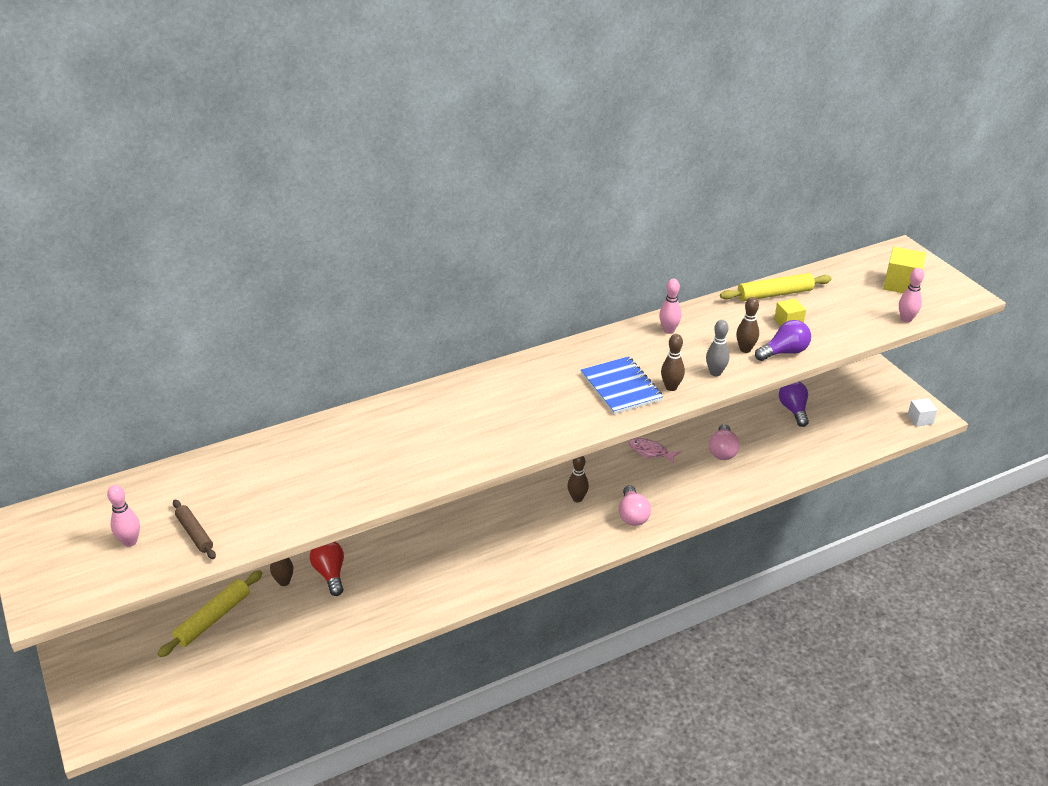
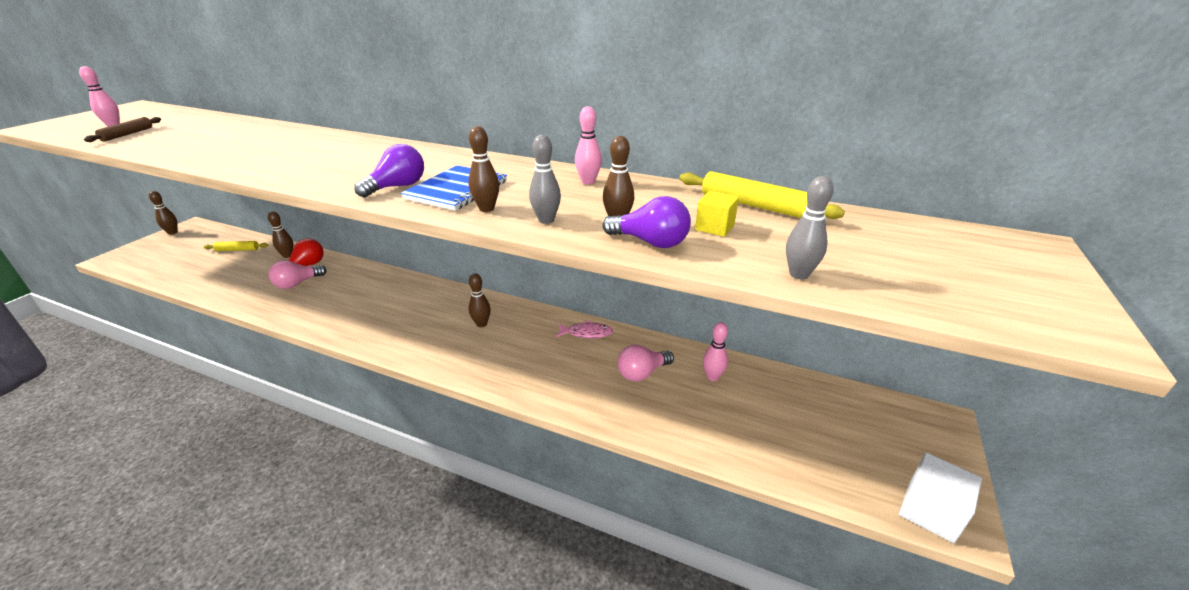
camera: 50 degrees right, 5 degrees down
(73, 669) = (172, 232): none -> brown bowling pin
(213, 619) = (237, 250): yellow rolling pin -> yellow rolling pin, size x0.64
(632, 515) = (488, 361): pink light bulb -> pink light bulb (297, 284)
(650, 451) = (587, 333): pink fish -> pink fish turned 105 degrees clockwise
(793, 410) = (771, 391): purple light bulb -> purple light bulb (397, 187)
(862, 329) = (799, 274): none -> grey bowling pin
(901, 284) = (962, 268): yellow cube -> none
(906, 319) = (894, 298): pink bowling pin -> pink bowling pin (712, 377)
(920, 419) = (930, 511): white cube -> white cube, size x1.59

